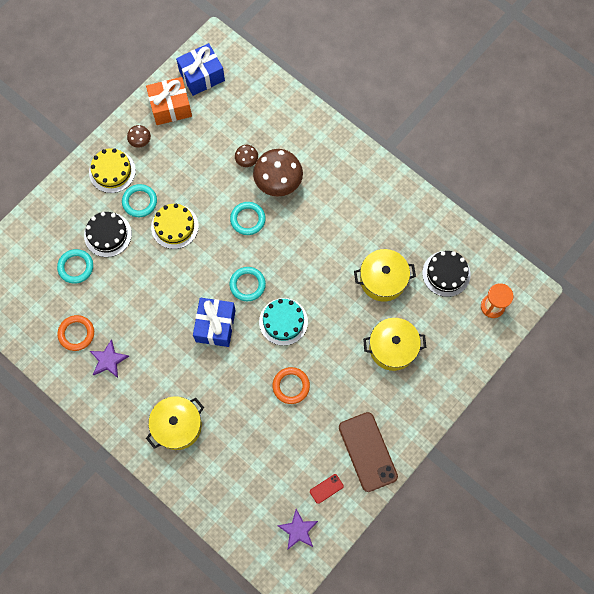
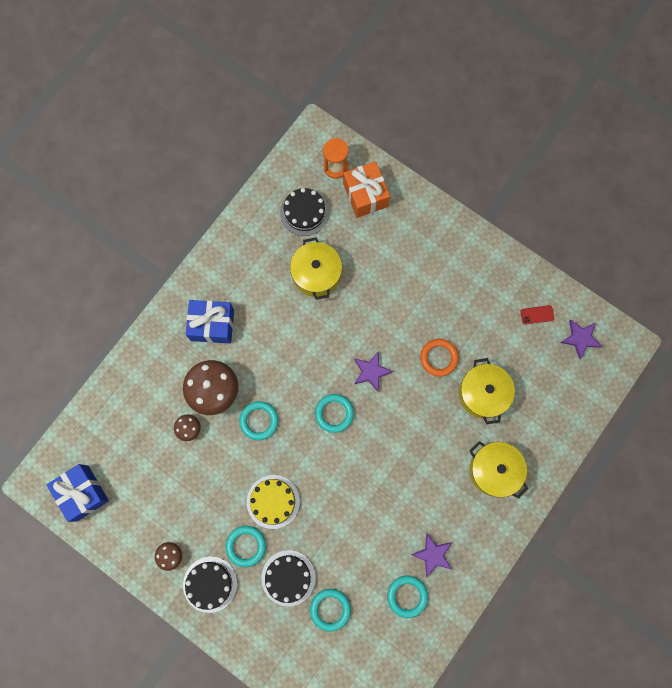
camera: 95 degrees left, 5 degrees up
(76, 333) = (407, 596): orange ring -> turquoise ring
(112, 171) = (210, 584): yellow cake -> black cake
(170, 107) = (125, 525): orange gift -> orange gift (365, 195)
(215, 326) = (383, 443): blue gift -> blue gift (212, 325)
(283, 321) = (371, 372): turquoise cake -> purple star
(326, 489) = (537, 315): red phone -> red phone turned 60 degrees counterclockwise
(367, 452) = (495, 278): brown phone -> none
(392, 348) = (388, 260): yellow pot -> yellow pot (483, 394)

